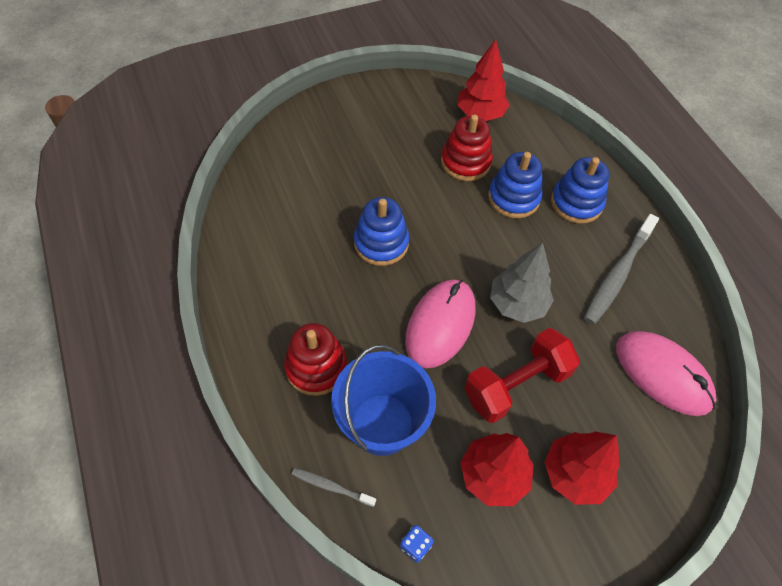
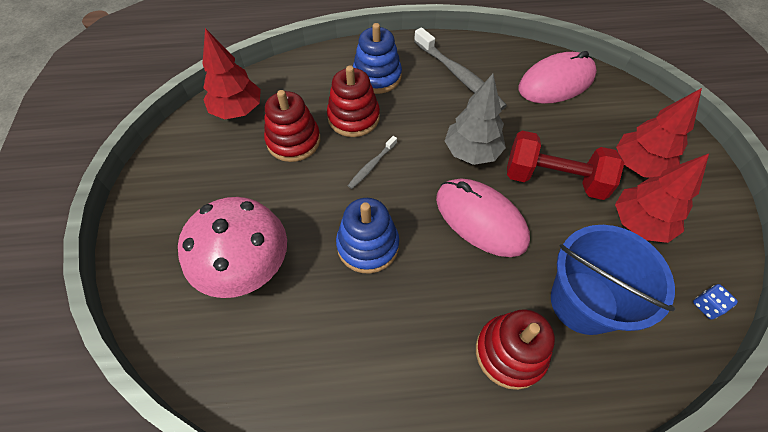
camera: 70 degrees left, 0 degrees up
(331, 487) = (650, 370): grey toothbrush -> grey toothbrush (372, 166)
(335, 170) = (246, 266): none -> pink mushroom
(513, 198) = (353, 117): blue stacking toy -> red stacking toy
(516, 385) = (554, 179): red dumbbell -> red dumbbell turned 60 degrees counterclockwise

